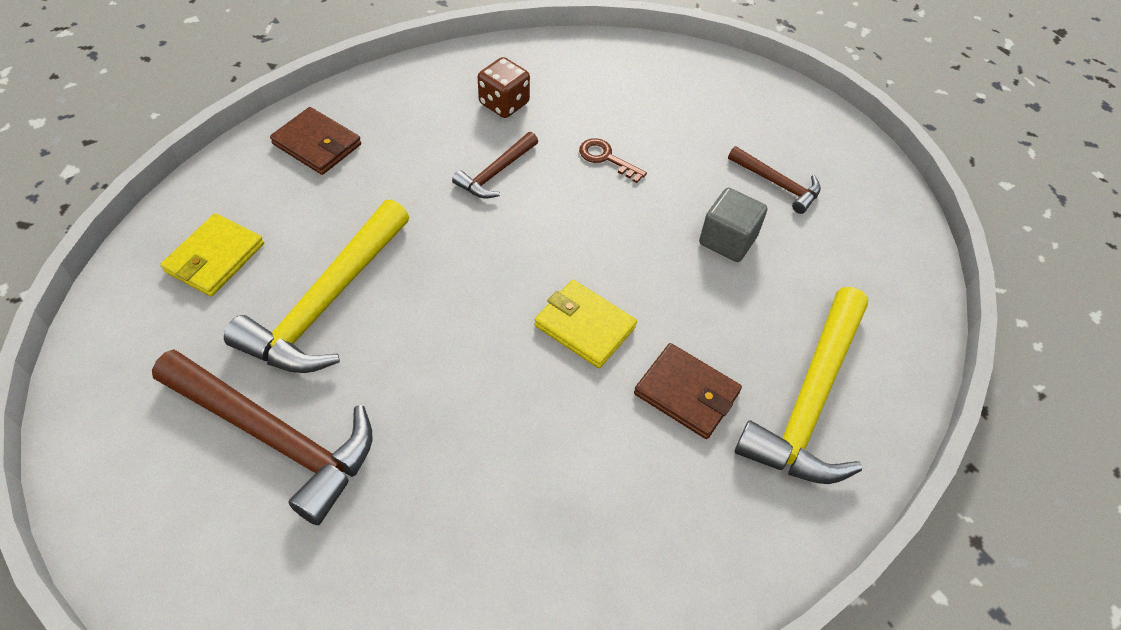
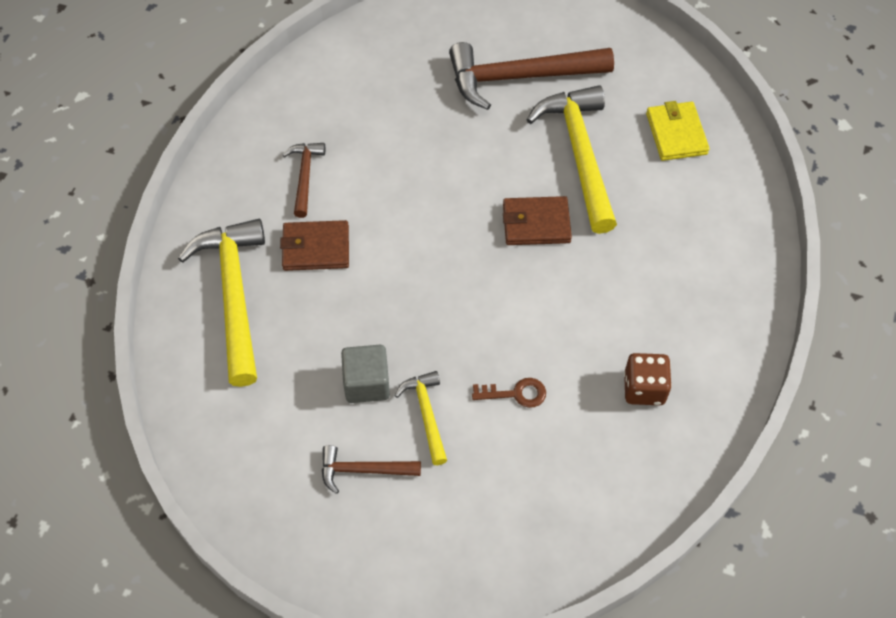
camera: 145 degrees right, 5 degrees up
(317, 144) = (725, 248): brown wallet -> brown wallet (536, 223)
(496, 173) = (581, 318): brown hammer -> brown hammer (305, 176)
(585, 326) = (413, 247): yellow wallet -> none
(693, 188) = (426, 414): none -> yellow hammer

